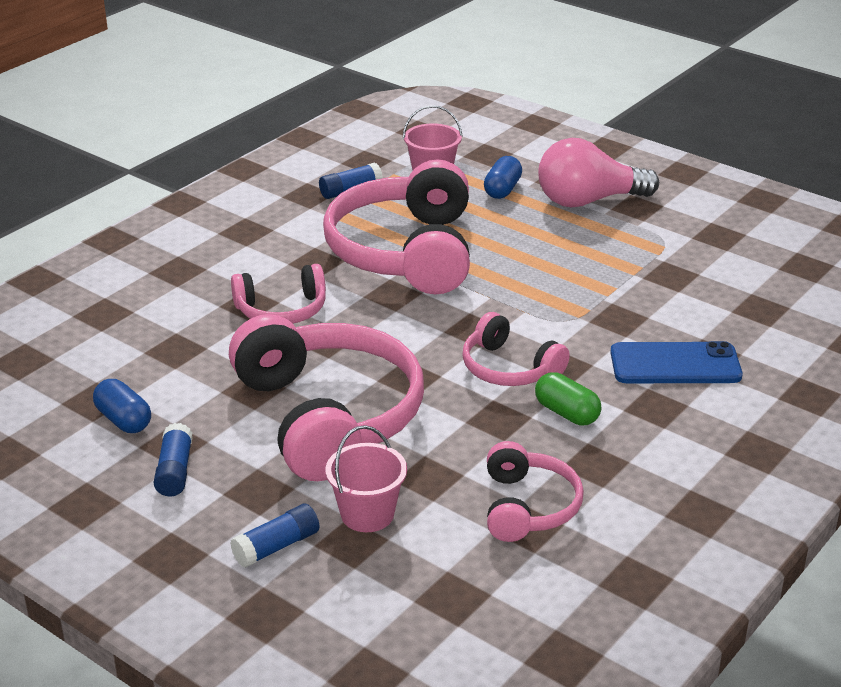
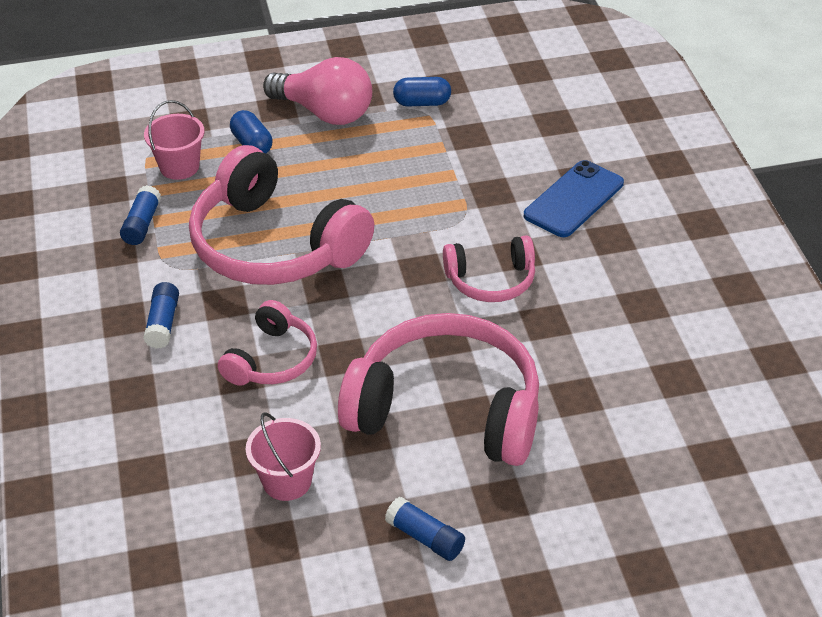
camera: 50 degrees left, 10 degrees up
(123, 420) = (322, 537): blue capsule -> blue capsule (422, 103)
(277, 546) = (577, 524): blue glue stick -> blue glue stick (163, 323)
(367, 514) = (587, 453): pink bucket -> pink bucket (287, 481)
(528, 507) = (657, 364): pink headphones -> none
(566, 413) = (573, 284): green capsule -> none
(588, 201) = (324, 112): pink light bulb -> pink light bulb turned 90 degrees counterclockwise

